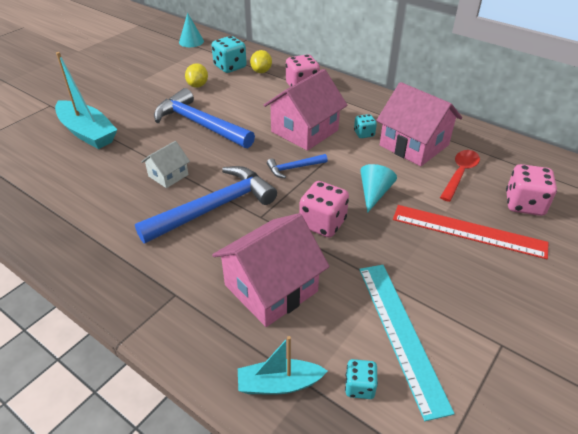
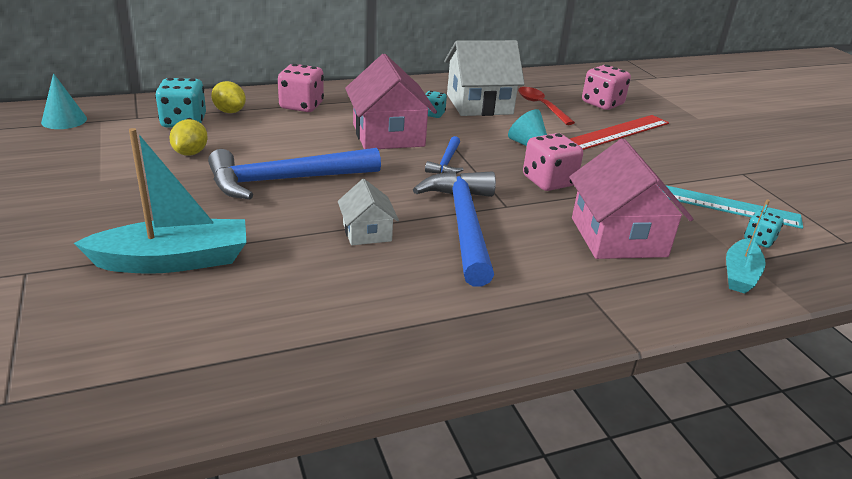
camera: 60 degrees left, 10 degrees down
(197, 85) = (190, 153): yellow lemon -> yellow lemon turned 60 degrees clockwise
(414, 145) = (479, 104): pink house -> white house

